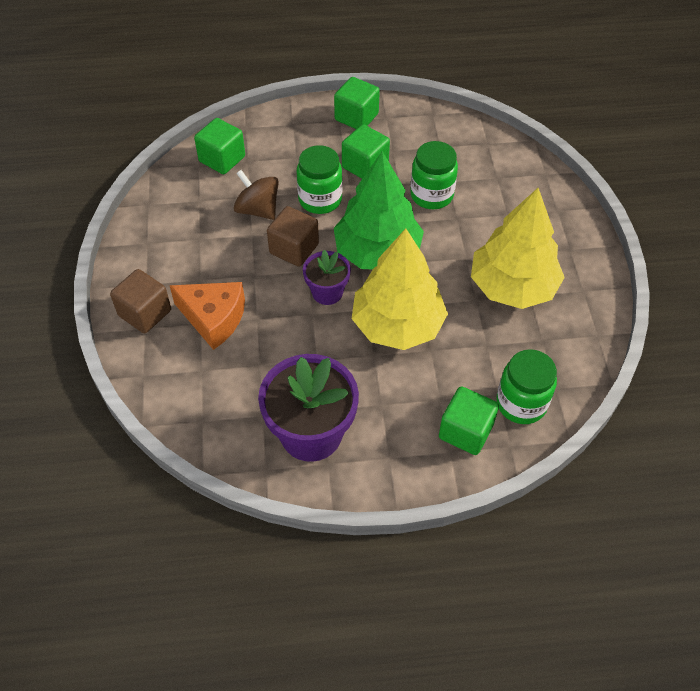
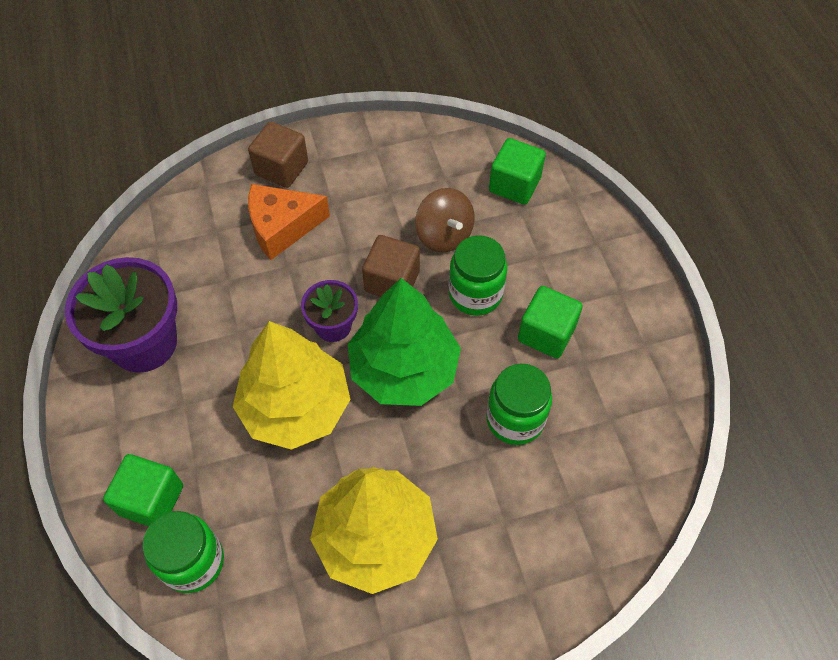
camera: 80 degrees right, 5 degrees up
(213, 318) = (282, 227): orange cheese -> orange cheese turned 60 degrees clockwise
(258, 209) = (444, 235): brown spinning top -> brown spinning top turned 120 degrees clockwise
(356, 117) = (633, 310): green cube -> none

